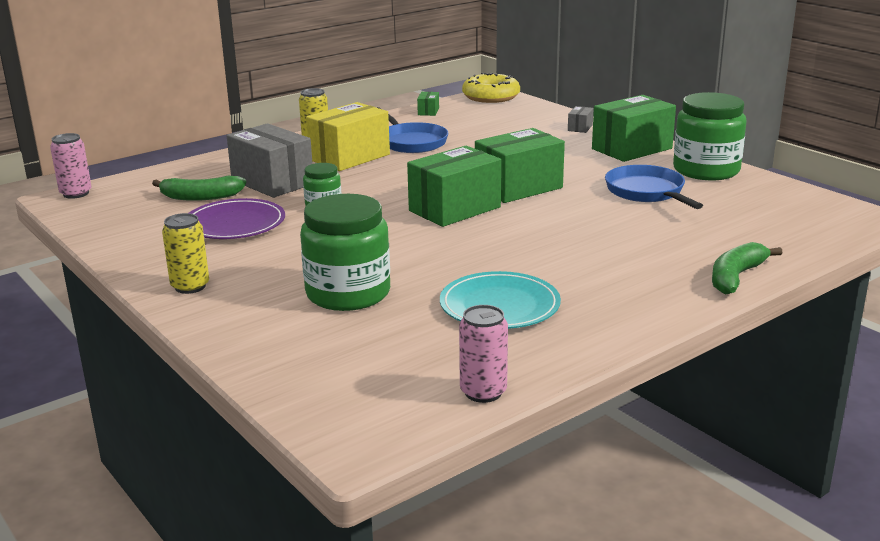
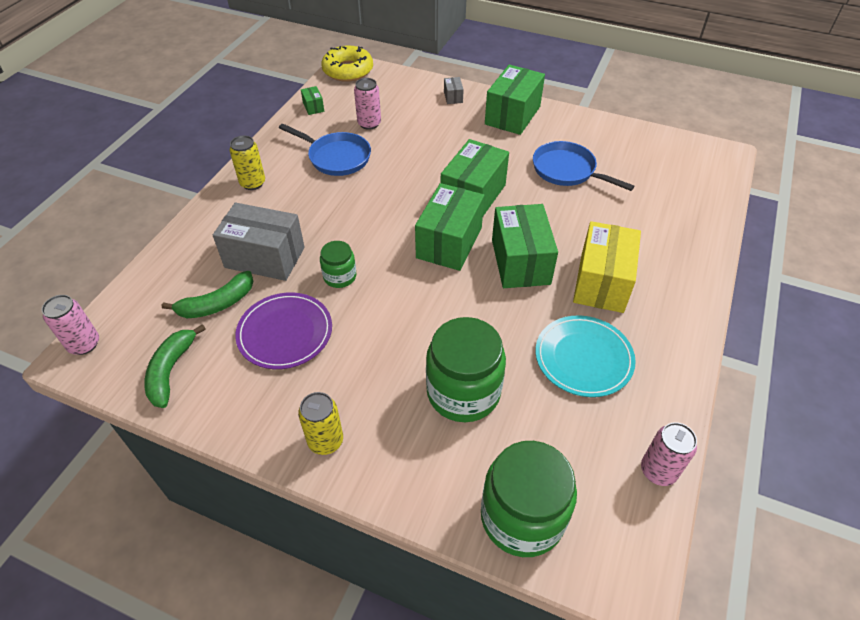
camera: 30 degrees left, 25 degrees up
(349, 157) = (302, 197): yellow box -> yellow box (602, 282)
(470, 129) = (369, 124): none -> pink can
(513, 235) = (520, 262): none -> green box
(706, 170) = (584, 128): green jar -> green jar (522, 517)
(736, 277) = (701, 256): green banana -> green banana (171, 371)

